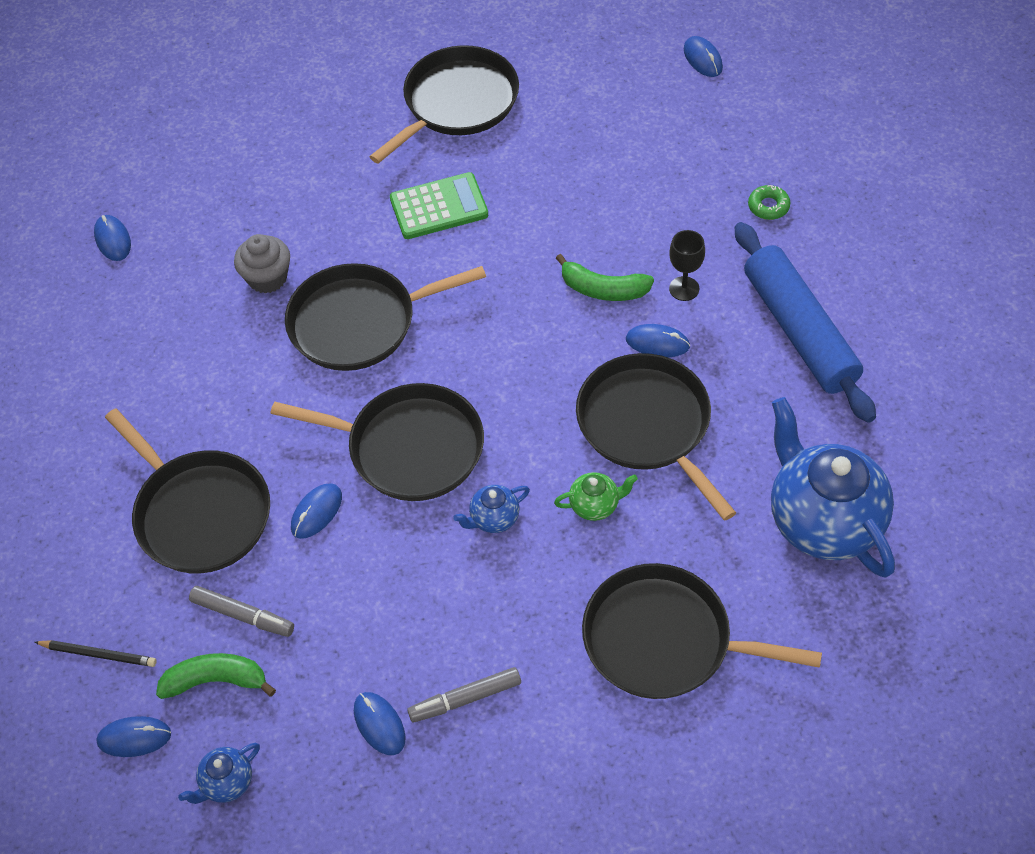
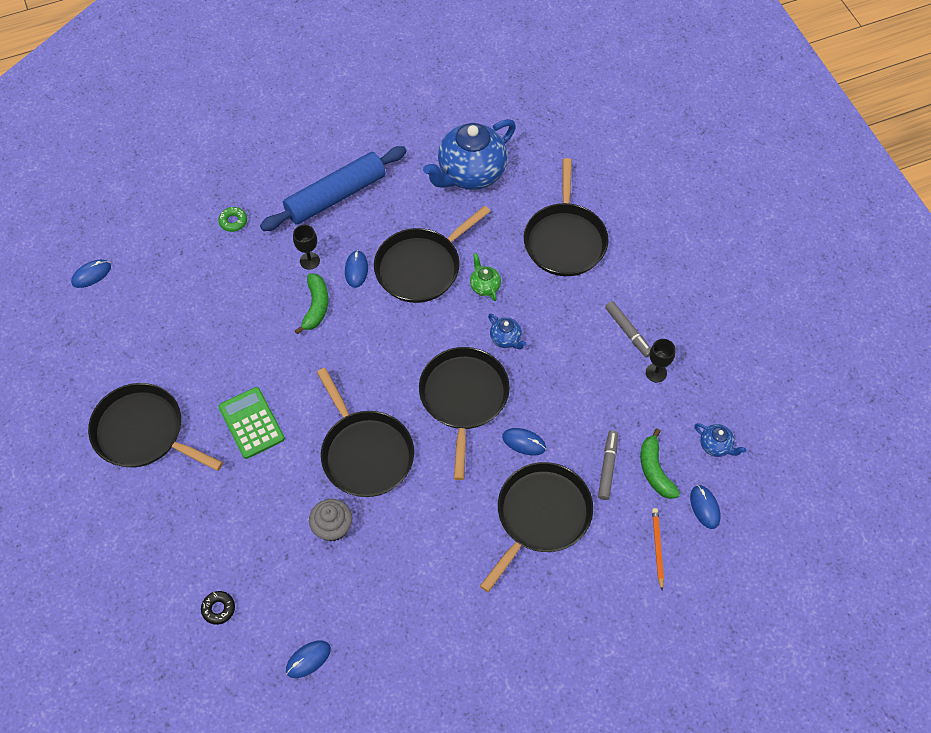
camera: 105 degrees left, 5 degrees up
(98, 654) = (657, 548): black pencil -> orange pencil
(206, 163) = (218, 609): none -> black donut
(379, 724) = (656, 373): blue mouse -> black goblet

